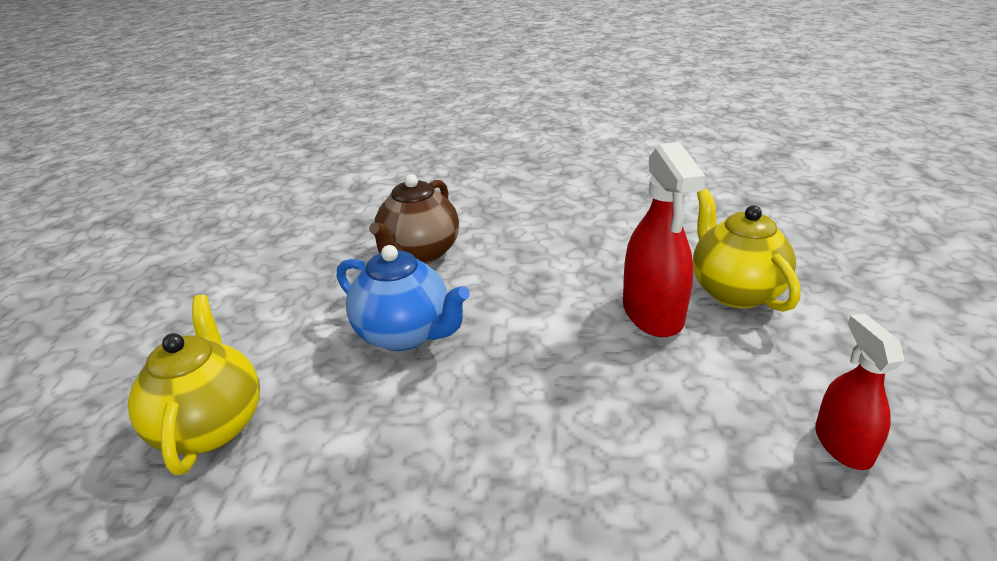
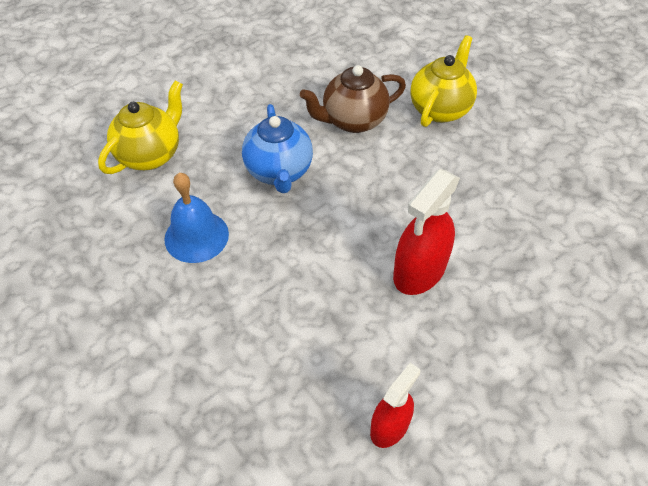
camera: 45 degrees right, 20 degrees up
(395, 456) = (196, 236): none -> blue bell
(734, 291) = (493, 301): yellow teapot -> yellow teapot (440, 109)

